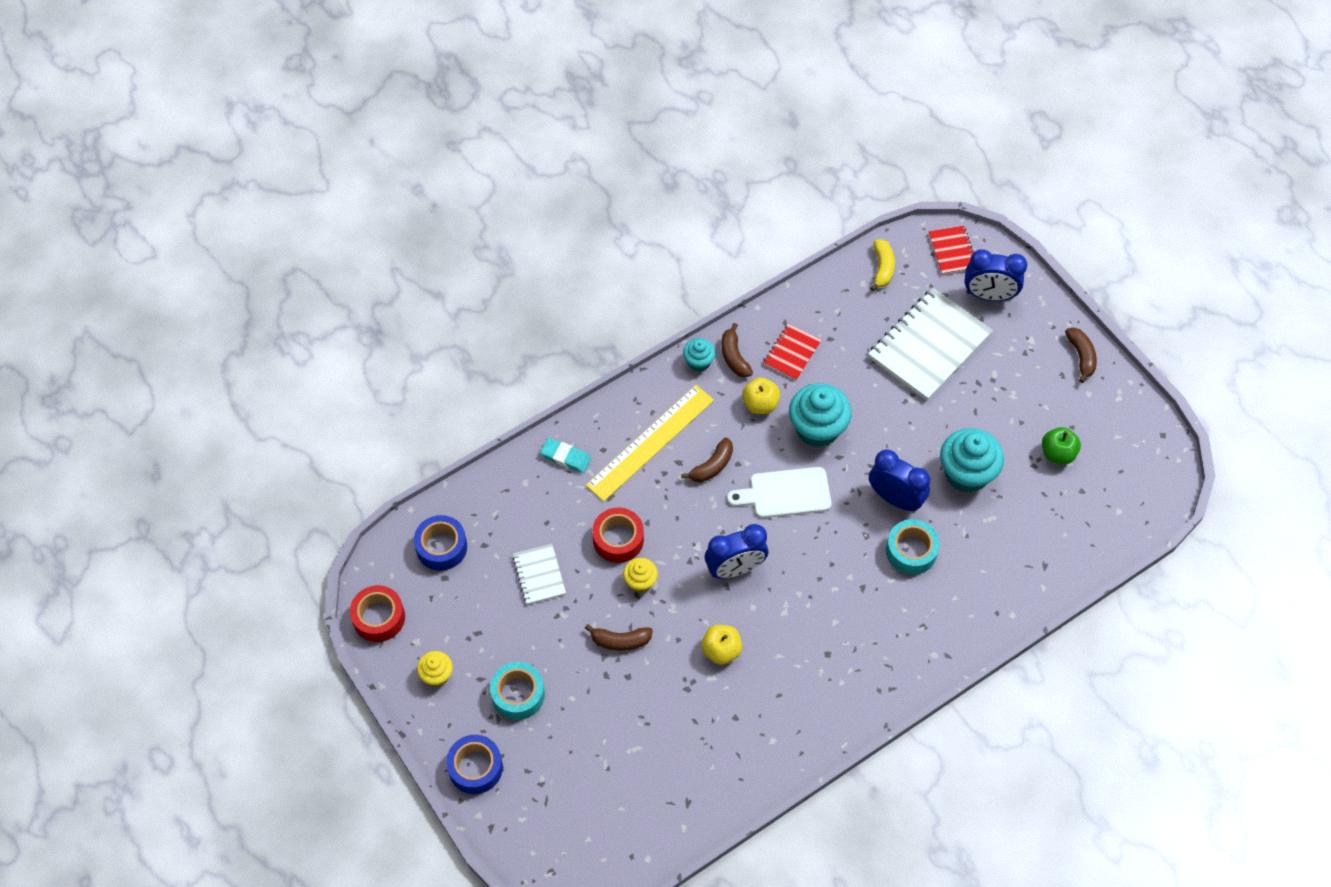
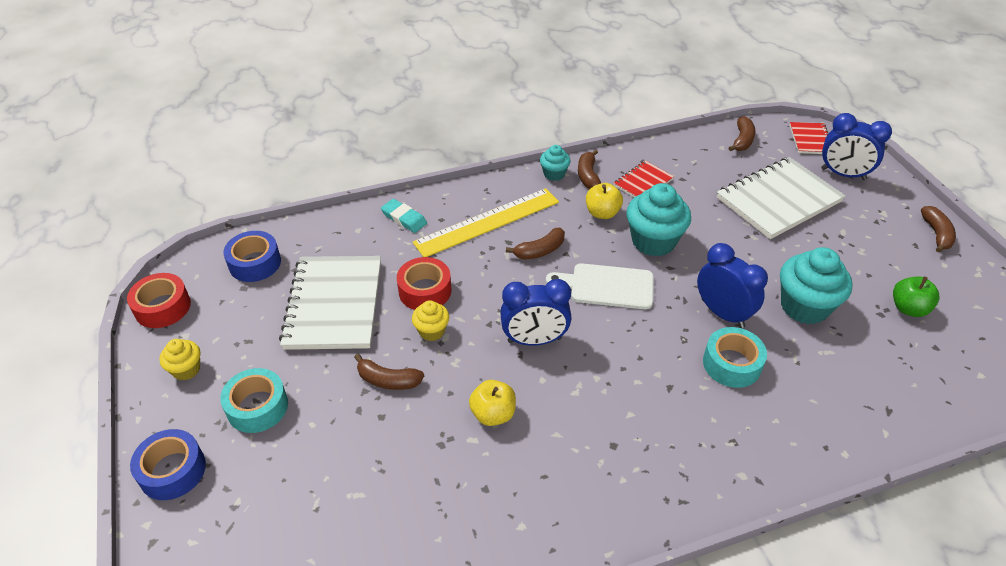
camera: 15 degrees right, 15 degrees down
(539, 575) = (334, 304): white notebook -> white notebook, size x1.99
(882, 268) = (742, 140): yellow banana -> brown banana

